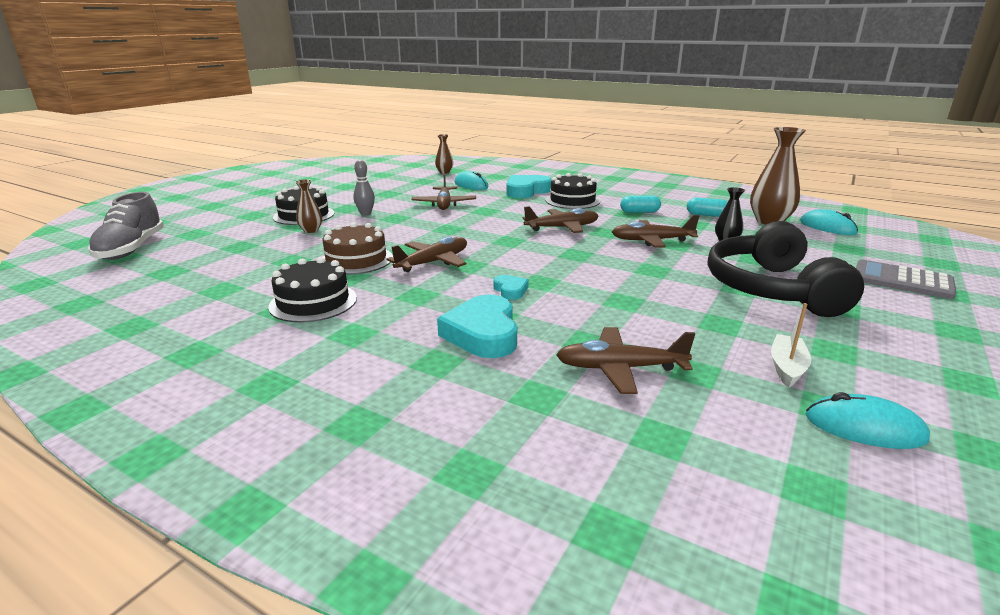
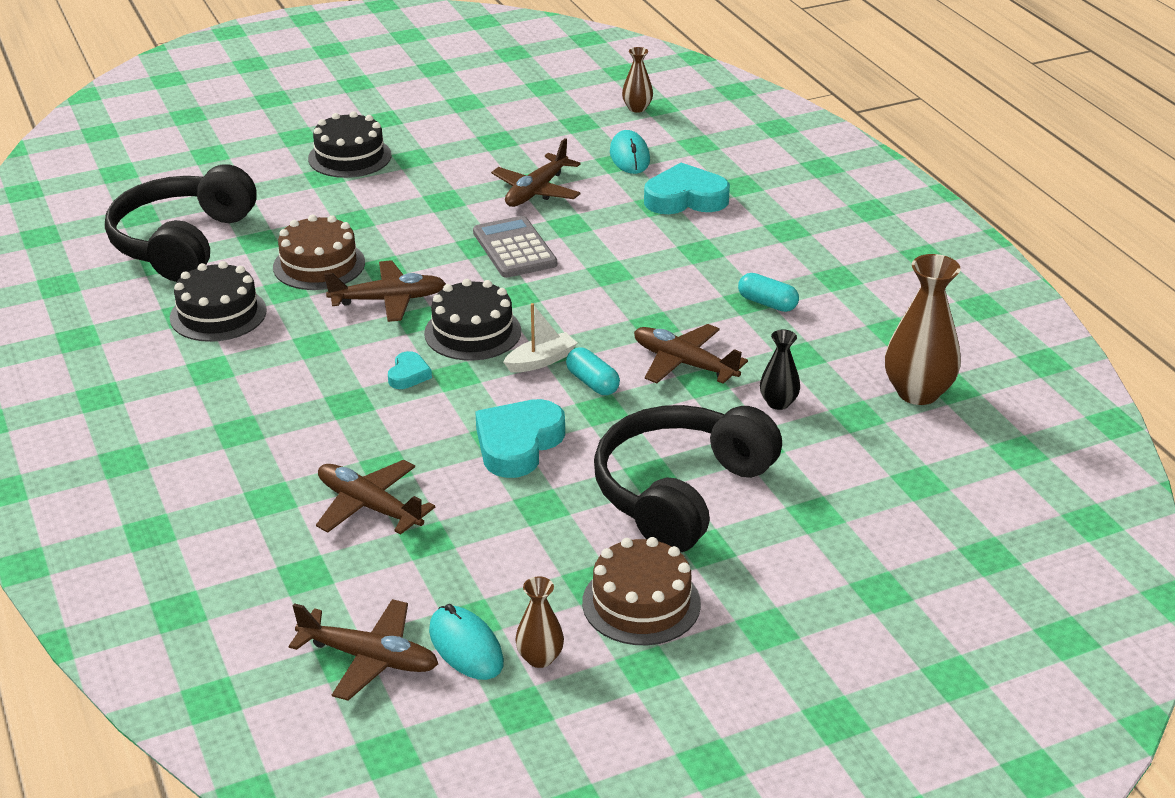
camera: 35 degrees right, 10 degrees up
(131, 249) = (134, 162): grey shoe -> none
(227, 275) = (182, 243): none -> black headphones
(311, 230) = (328, 192): brown vase -> brown vase (540, 658)
(365, 213) = (420, 178): grey bowling pin -> none
(483, 333) = (312, 417): turquoise heart -> turquoise heart (518, 444)
(562, 228) = (613, 296): brown plane -> brown plane (369, 658)
(572, 201) = (715, 244): black cake -> black cake (472, 332)
(706, 215) = (851, 345): turquoise capsule -> turquoise capsule (592, 383)
(787, 367) = (510, 575): white boat -> white boat (541, 361)
(827, 227) = (978, 437): turquoise mouse -> none
(881, 348) = (641, 603): none -> brown cake
(902, 281) = (864, 552): grey calculator -> grey calculator (514, 248)

